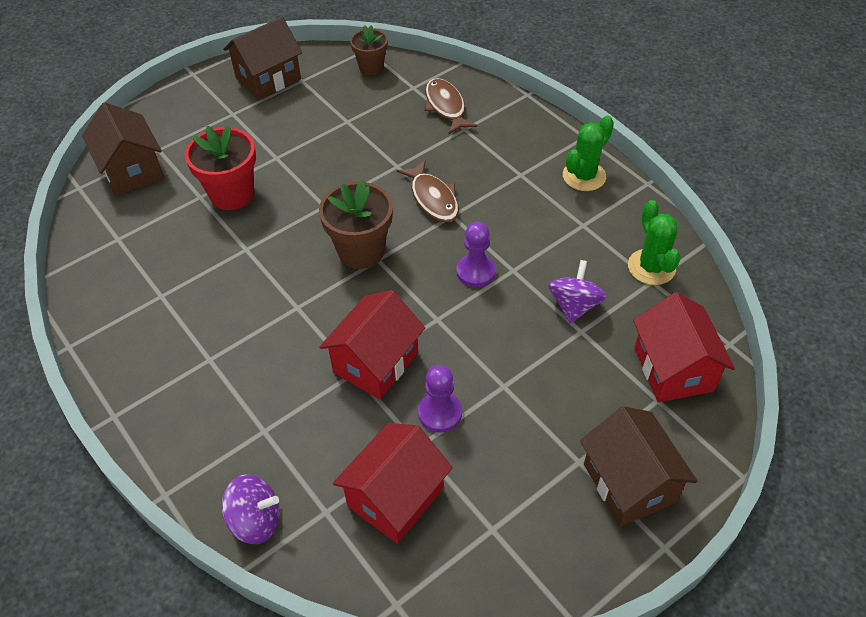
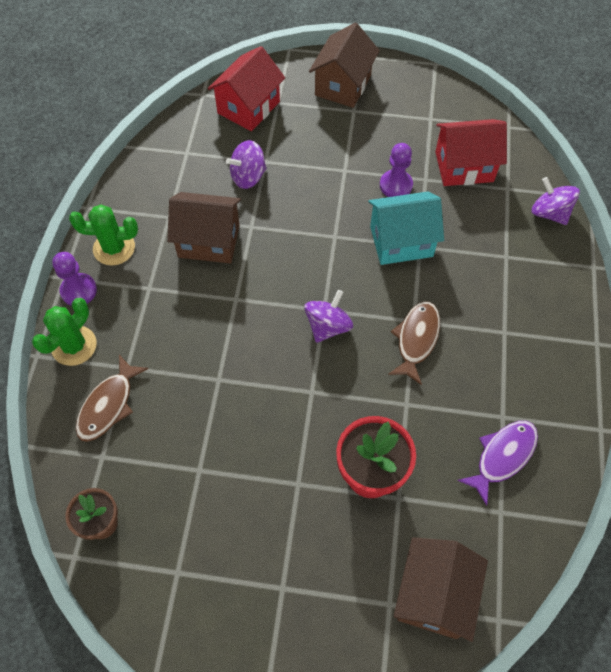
camera: 135 degrees left, 10 degrees up
(141, 270) = (502, 456): none -> purple fish
(268, 78) = (203, 610): brown house -> brown house (209, 241)
(361, 251) = (328, 326): brown flower pot -> purple spinning top
(376, 362) = (401, 241): red house -> turquoise house
(433, 198) = (230, 324): brown fish -> brown fish (416, 339)
(476, 272) = (274, 245): purple pawn -> purple pawn (79, 291)
(651, 267) = (174, 159): green cactus -> green cactus (74, 346)

